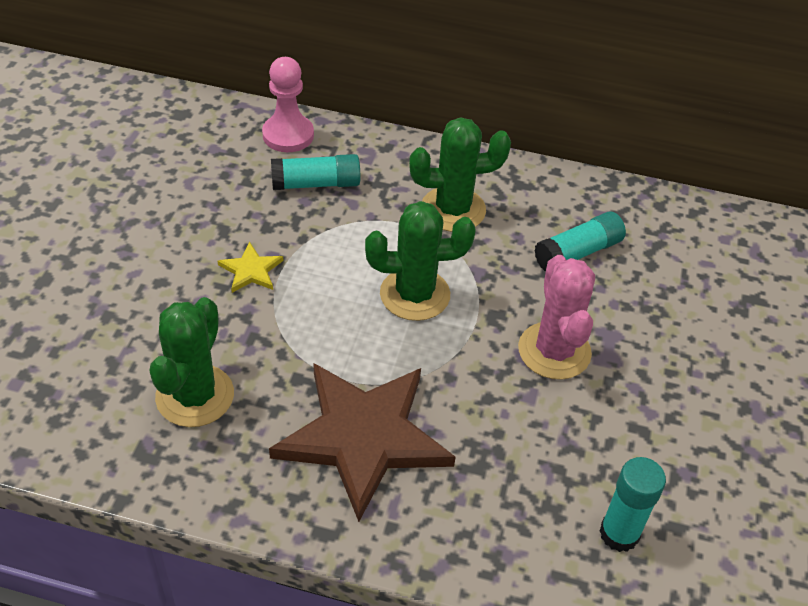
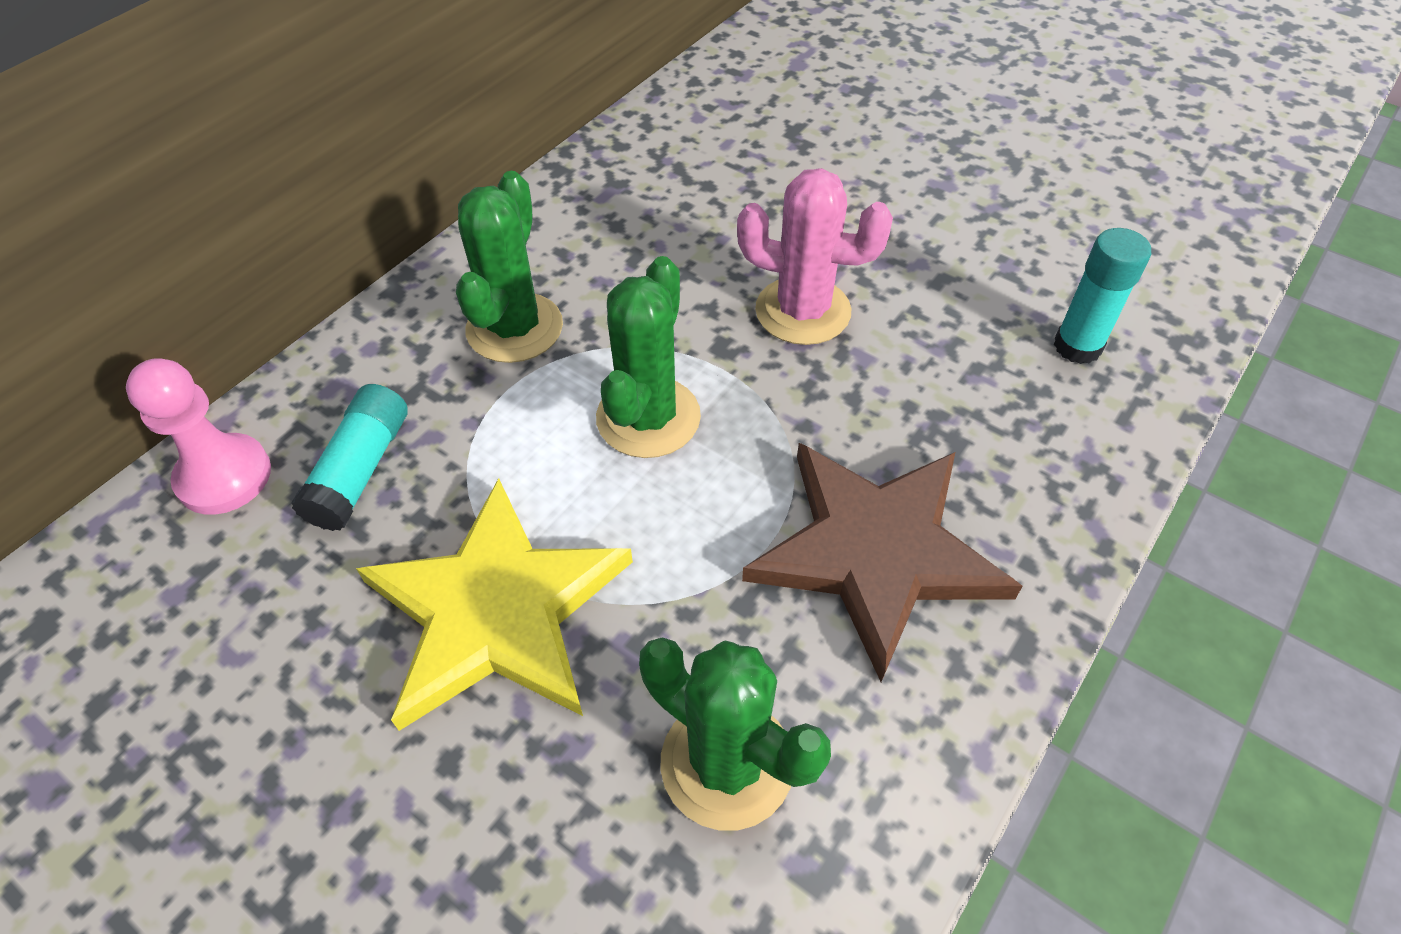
camera: 65 degrees left, 5 degrees up
(251, 270) = (497, 610): yellow star -> yellow star, size x2.43
(578, 252) = (657, 237): turquoise glue stick -> none

